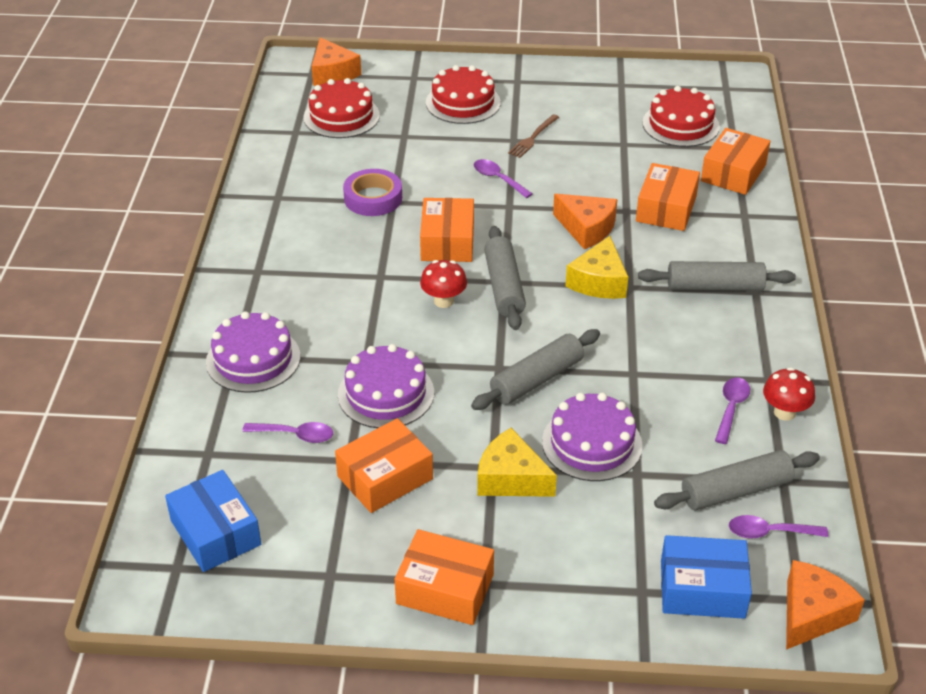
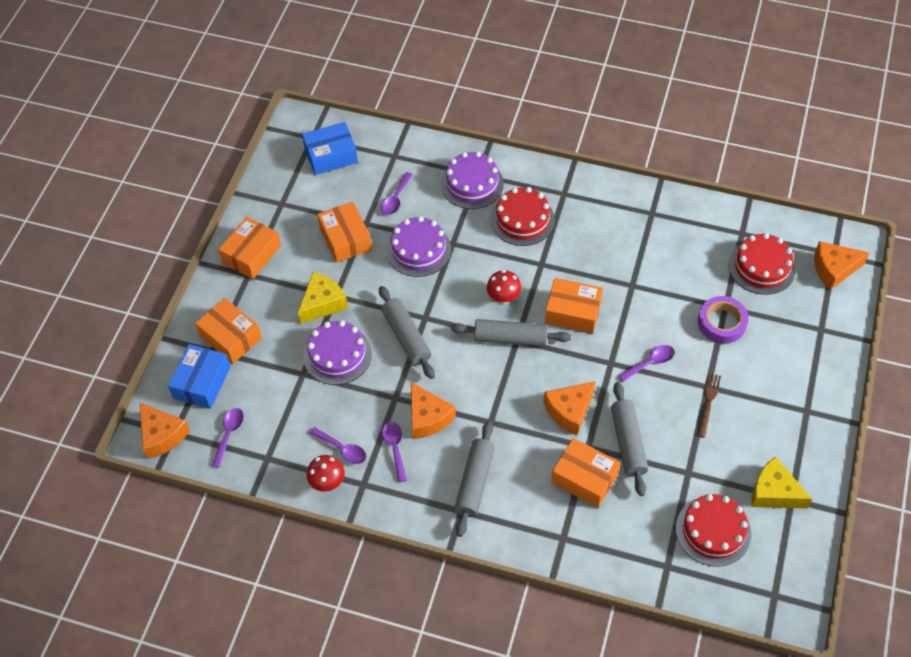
camera: 105 degrees right, 15 degrees up
(373, 198) = (639, 273): purple tape -> purple tape (722, 323)
(463, 102) = (773, 359): red cake -> red cake (522, 219)
(533, 138) = (708, 402): brown fork -> brown fork turned 60 degrees clockwise
(599, 281) = (501, 402): yellow cheese -> yellow cheese (774, 492)
(648, 339) = (427, 417): none -> orange cheese
(705, 360) = (395, 448): none -> purple spoon
(733, 173) = (627, 551): orange box -> orange box (230, 337)
(736, 491) = (268, 426): grey rolling pin -> grey rolling pin (628, 443)

